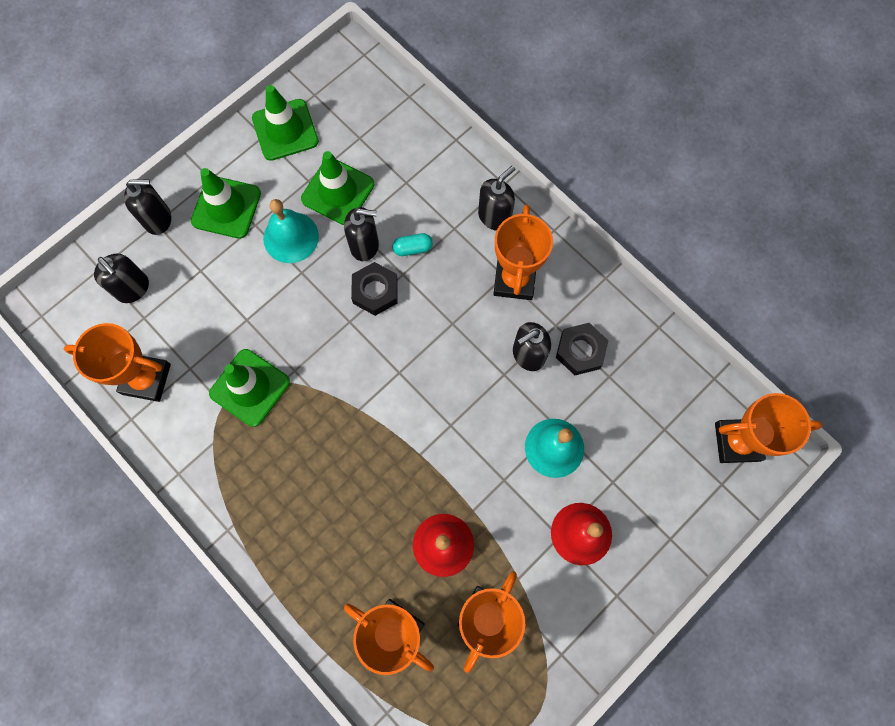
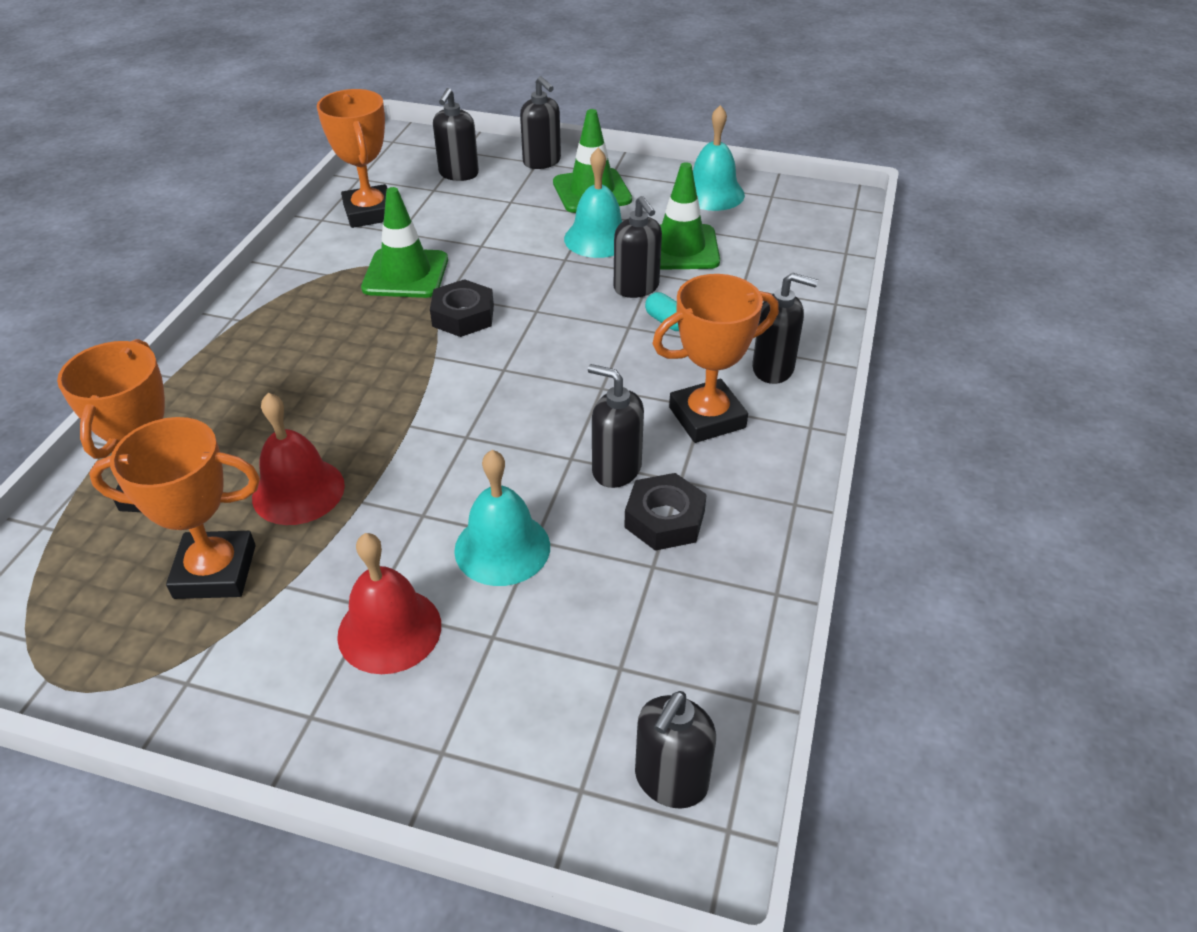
camera: 60 degrees right, 30 degrees down
(285, 130) = (712, 193): green traffic cone -> turquoise bell
(375, 291) = (588, 315): black nut -> black nut (463, 316)
(737, 442) = (670, 781): orange trophy -> black soap dispenser

